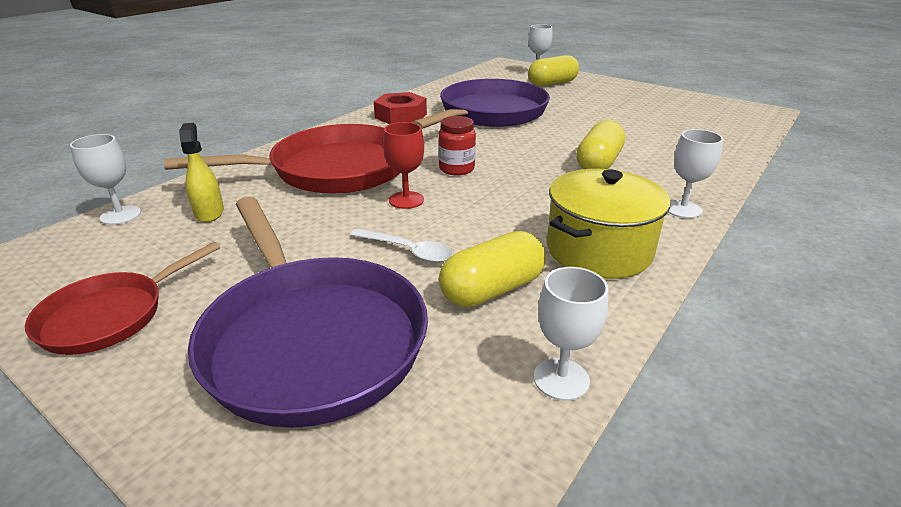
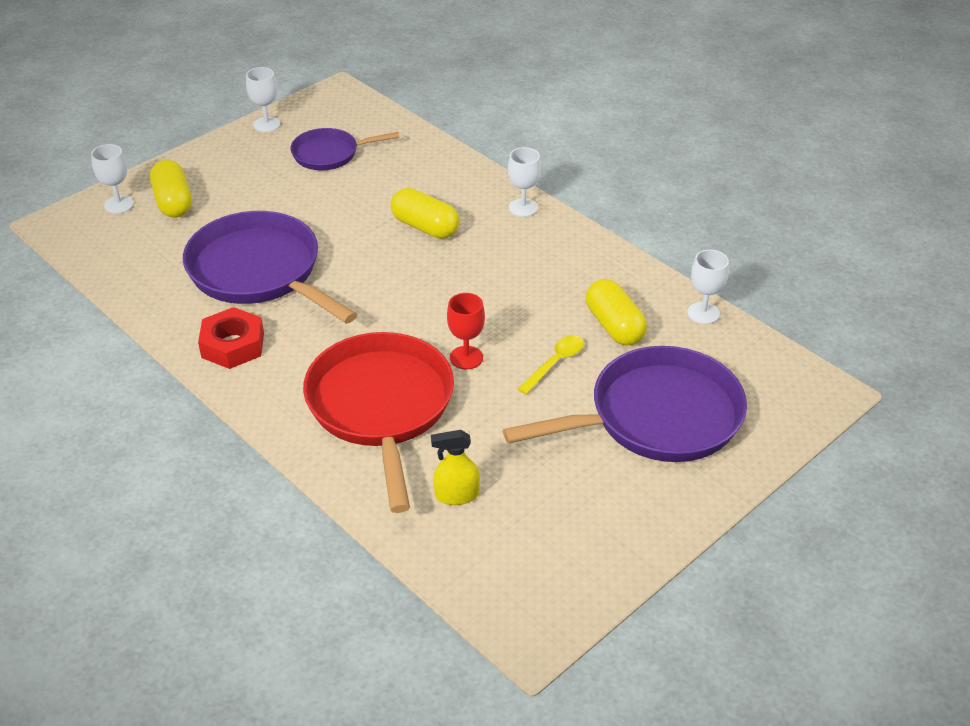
camera: 80 degrees left, 10 degrees up
(110, 315) = (617, 530): red pan -> none
(120, 215) = (444, 565): white goblet -> white goblet (267, 124)
(408, 251) = (555, 363): white spoon -> yellow spoon
(456, 169) = (408, 318): red jar -> none
(598, 250) = (573, 265): yellow pot -> none
(666, 118) = (329, 154): none -> purple pan

